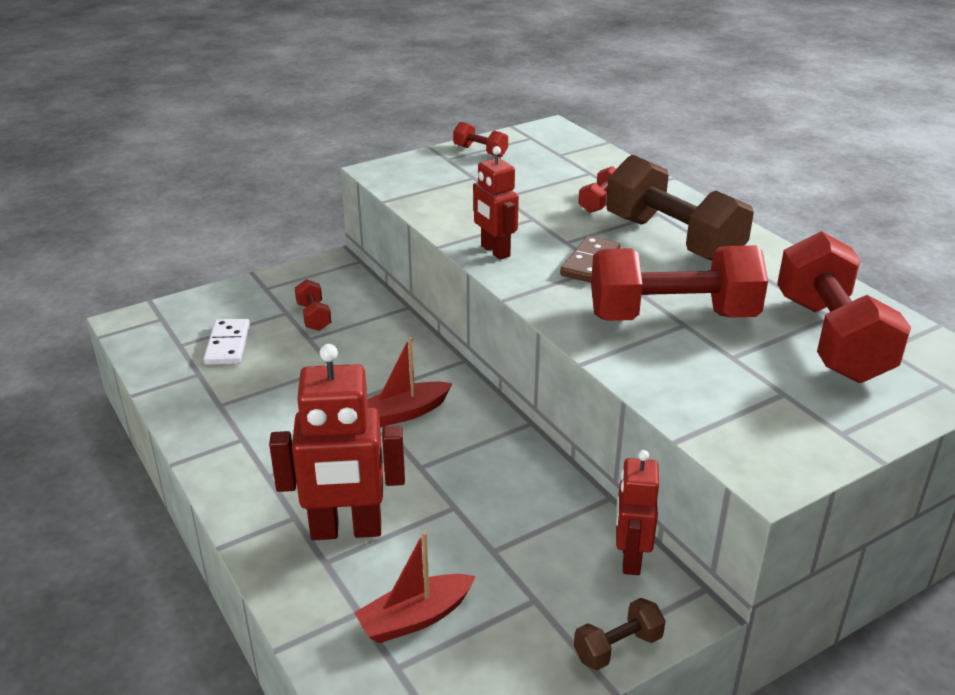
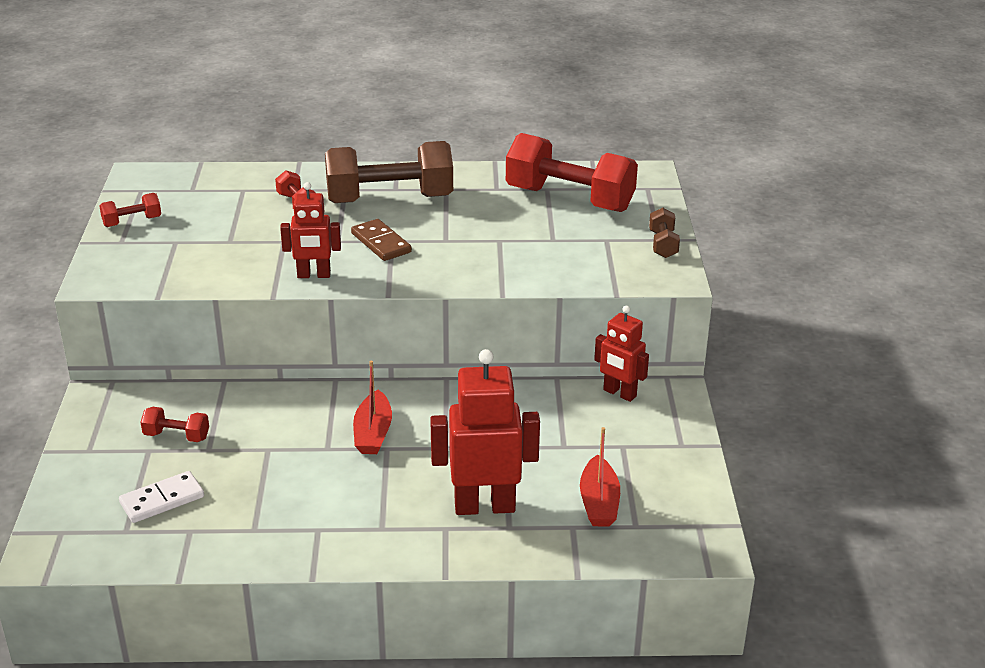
camera: 60 degrees left, 0 degrees up
(227, 345) = (162, 500): white domino -> white domino turned 60 degrees counterclockwise
(346, 530) = (484, 506): red robot -> red robot turned 120 degrees counterclockwise
(617, 647) = (687, 429): brown dumbbell -> brown dumbbell (663, 244)
(672, 316) = (486, 240): red dumbbell -> none

